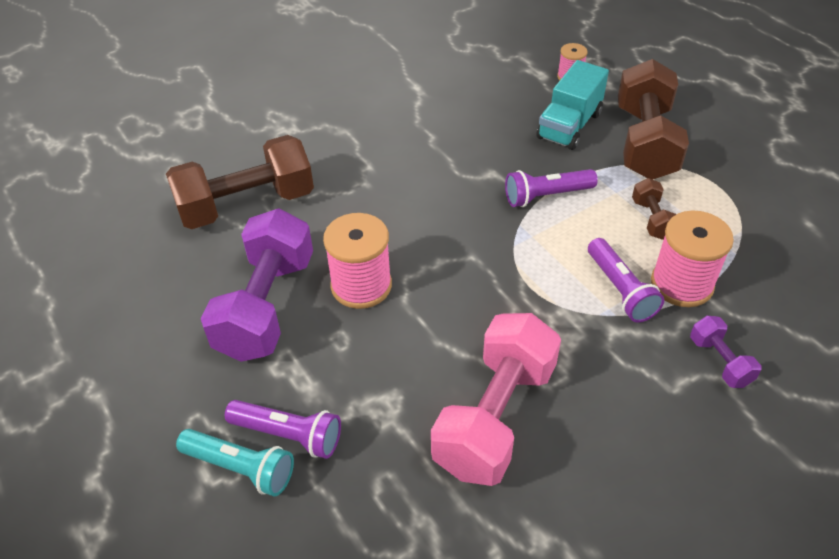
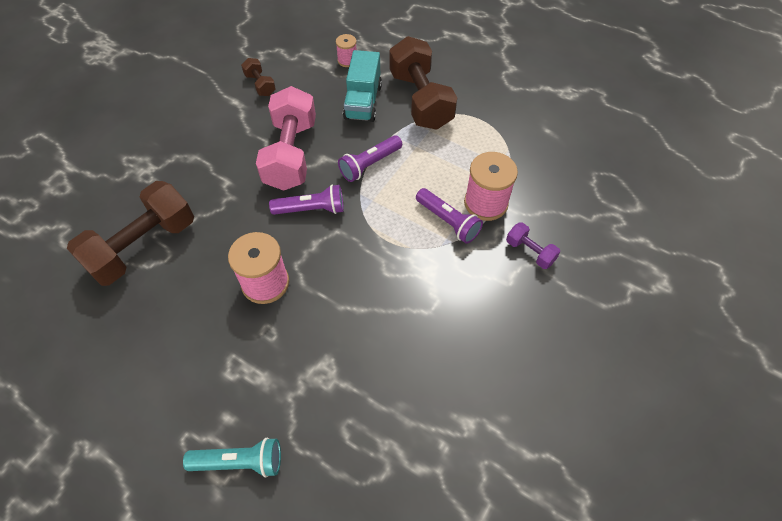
camera: 25 degrees left, 10 degrees up
(266, 306) = (199, 326): purple dumbbell -> none
(288, 435) = (264, 421): purple flashlight -> purple flashlight (311, 209)
(495, 417) = (403, 348): pink dumbbell -> pink dumbbell (291, 154)
(652, 219) = (448, 160): brown dumbbell -> brown dumbbell (260, 85)

